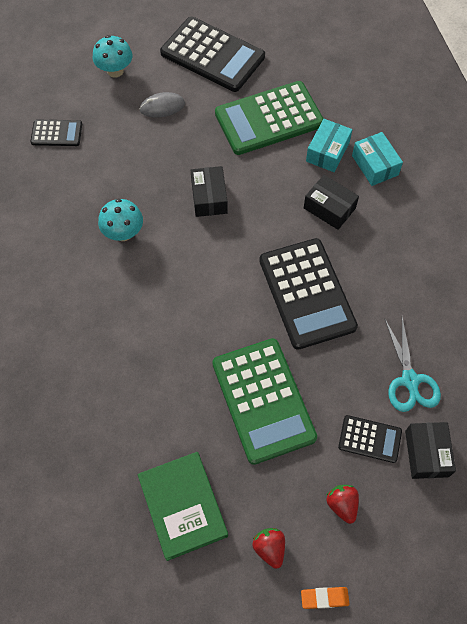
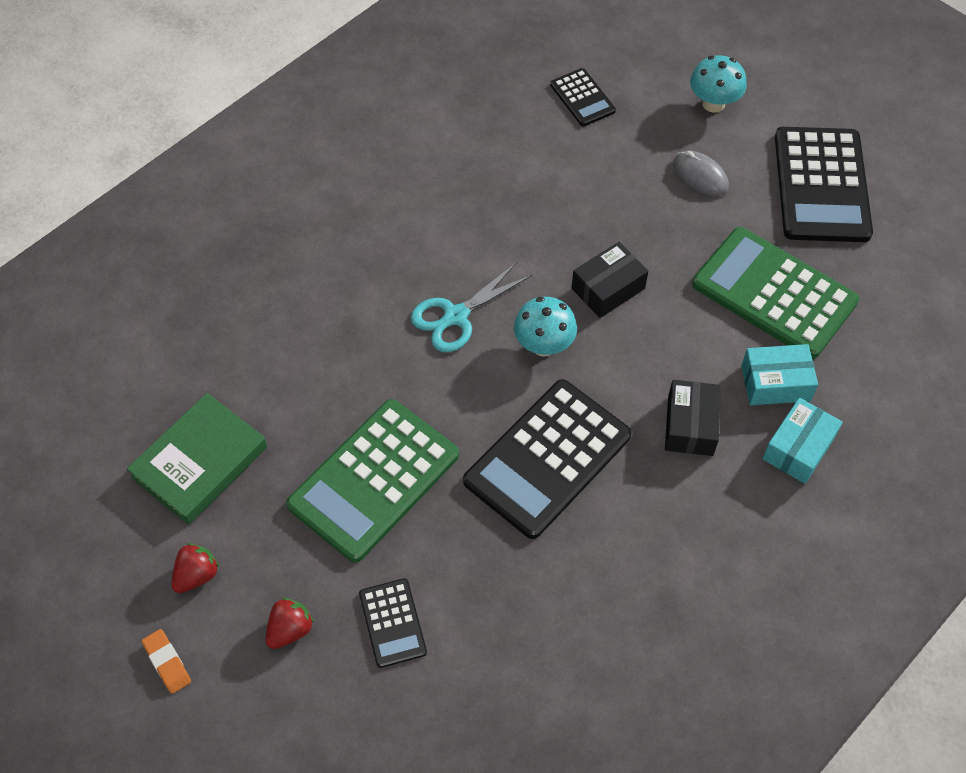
camera: 60 degrees right, 5 degrees down
(123, 233) = (498, 230): turquoise mushroom -> turquoise mushroom (544, 345)
(410, 380) = (501, 635): turquoise scissors -> turquoise scissors (456, 316)
(426, 453) = (411, 700): black box -> none

